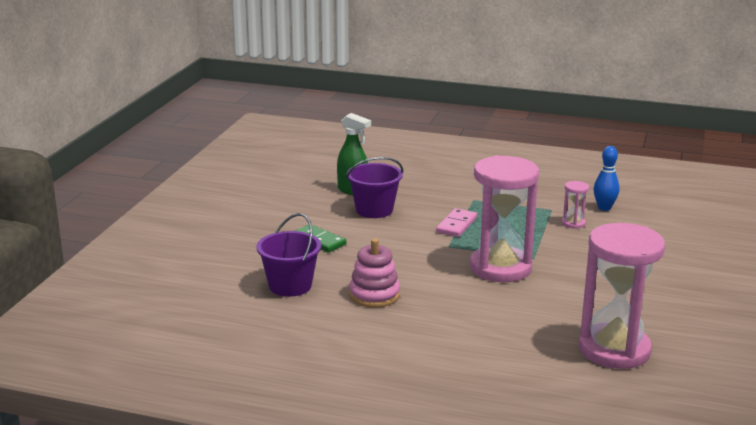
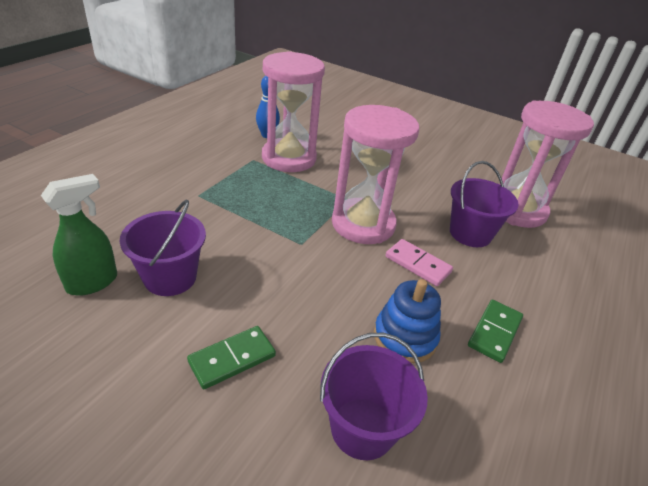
camera: 80 degrees left, 15 degrees up
(374, 295) = (405, 337): pink stacking toy -> blue stacking toy
(405, 332) = (494, 332): none -> green domino
(456, 225) = (254, 224): pink domino -> pink domino (418, 264)
(538, 321) = (470, 233): none -> purple bucket
(573, 223) = (289, 158): pink hourglass -> pink hourglass, size x2.40

